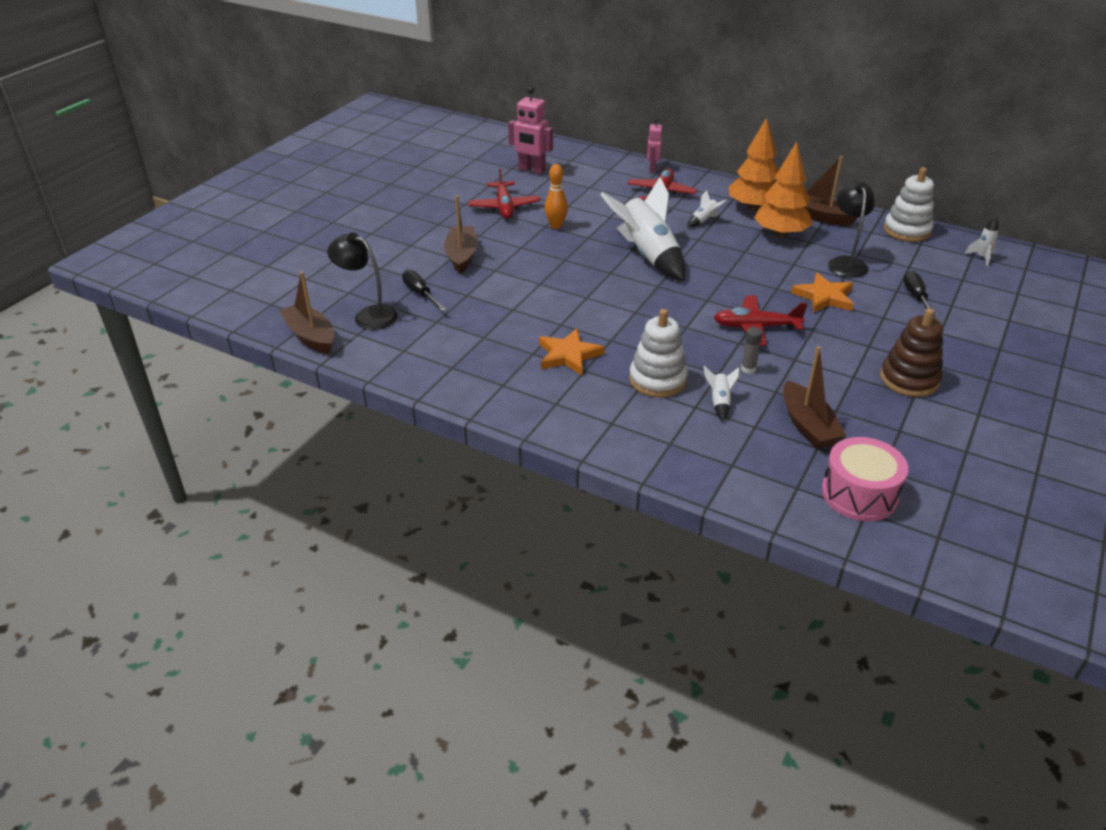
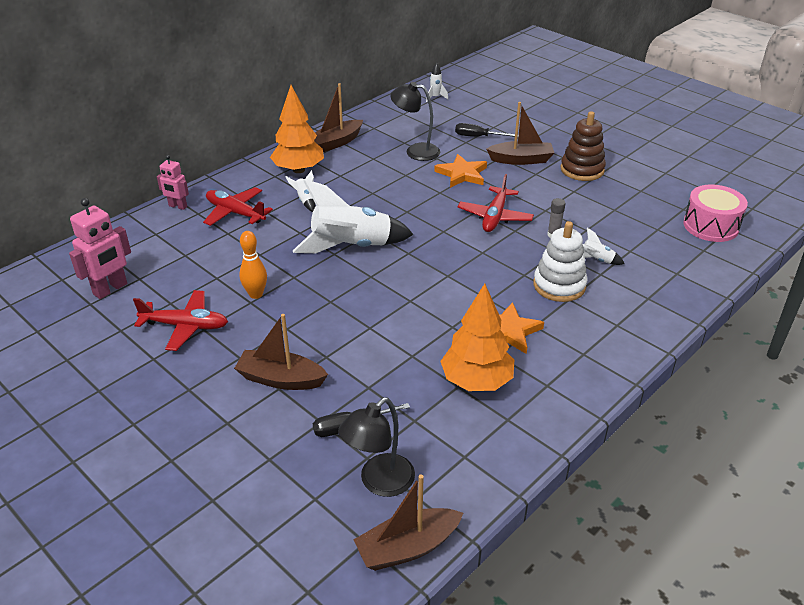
camera: 75 degrees left, 0 degrees up
(780, 234) = (354, 168): orange tree -> orange tree (476, 381)
(808, 425) = (631, 226): brown boat -> brown boat (521, 160)
(907, 230) = (381, 113): white stacking toy -> none

